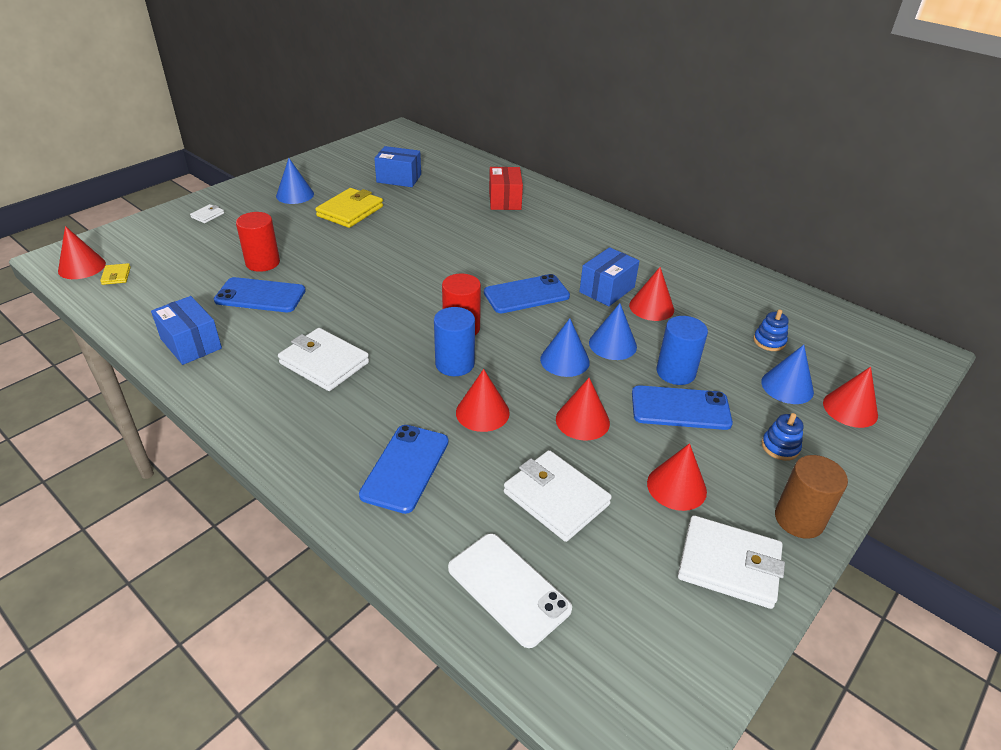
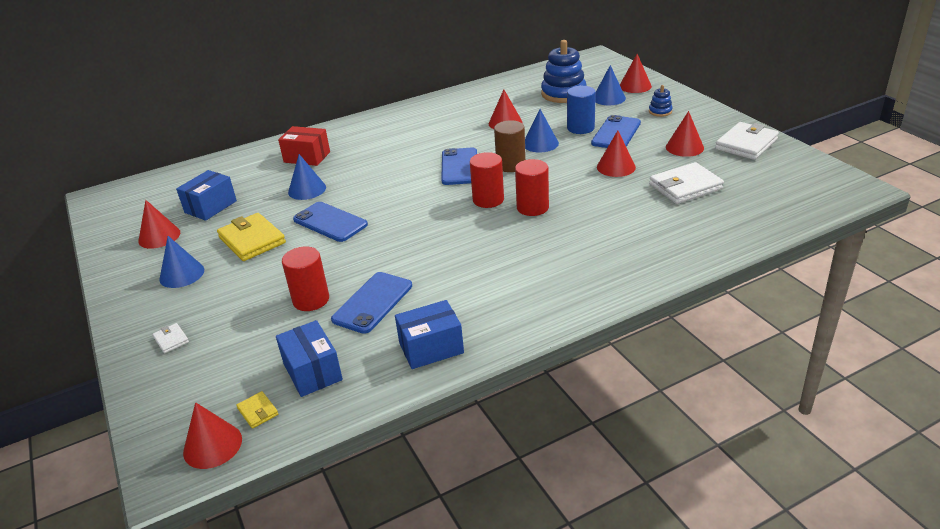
camera: 65 degrees left, 5 degrees down
(116, 276) = (258, 411): yellow wallet -> yellow wallet turned 45 degrees clockwise
(324, 363) = (501, 269): white wallet -> none
(405, 468) = (642, 240): blue phone -> blue phone (330, 222)
(455, 364) = (532, 207): blue cylinder -> red cylinder
(482, 412) = (593, 202): red cone -> red cone (159, 236)
(508, 588) = (756, 213): white phone -> none
(564, 360) = (549, 163): blue cone -> blue cone (307, 189)
(607, 289) = (473, 135): blue box -> blue box (312, 372)
(769, 341) = (563, 94): blue stacking toy -> blue stacking toy, size x2.08
(799, 519) = (717, 119): brown cylinder -> brown cylinder (511, 165)

